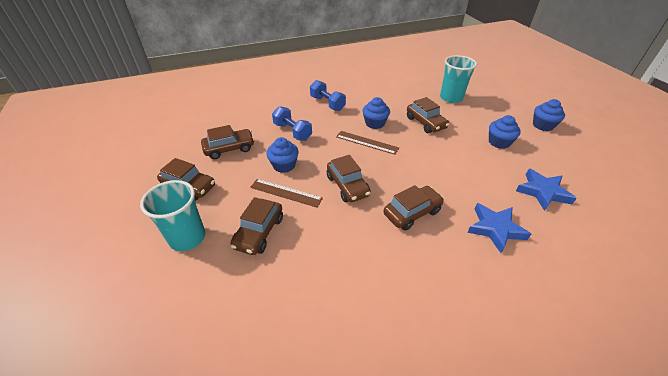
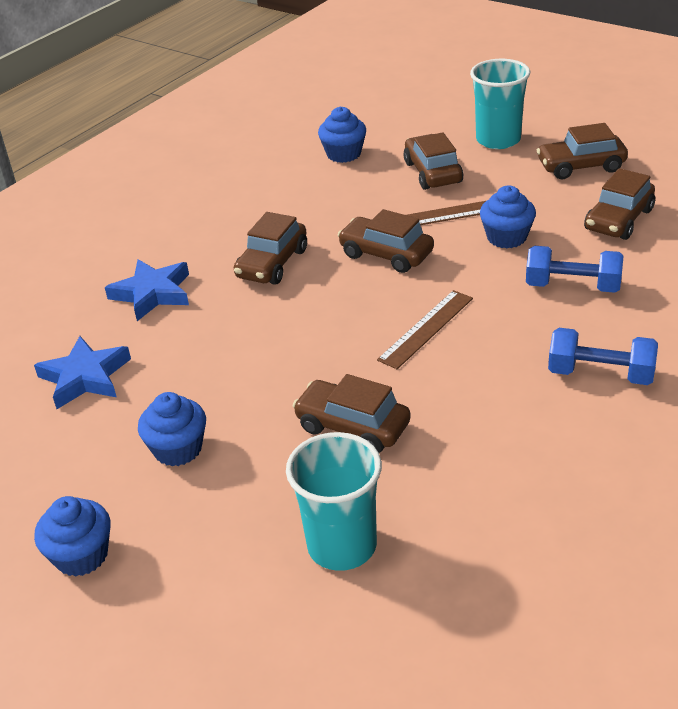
camera: 150 degrees right, 5 degrees down
(367, 142) = (426, 329): brown ruler -> brown ruler turned 45 degrees counterclockwise
(375, 123) = (452, 374): blue cupcake -> blue cupcake (343, 154)

